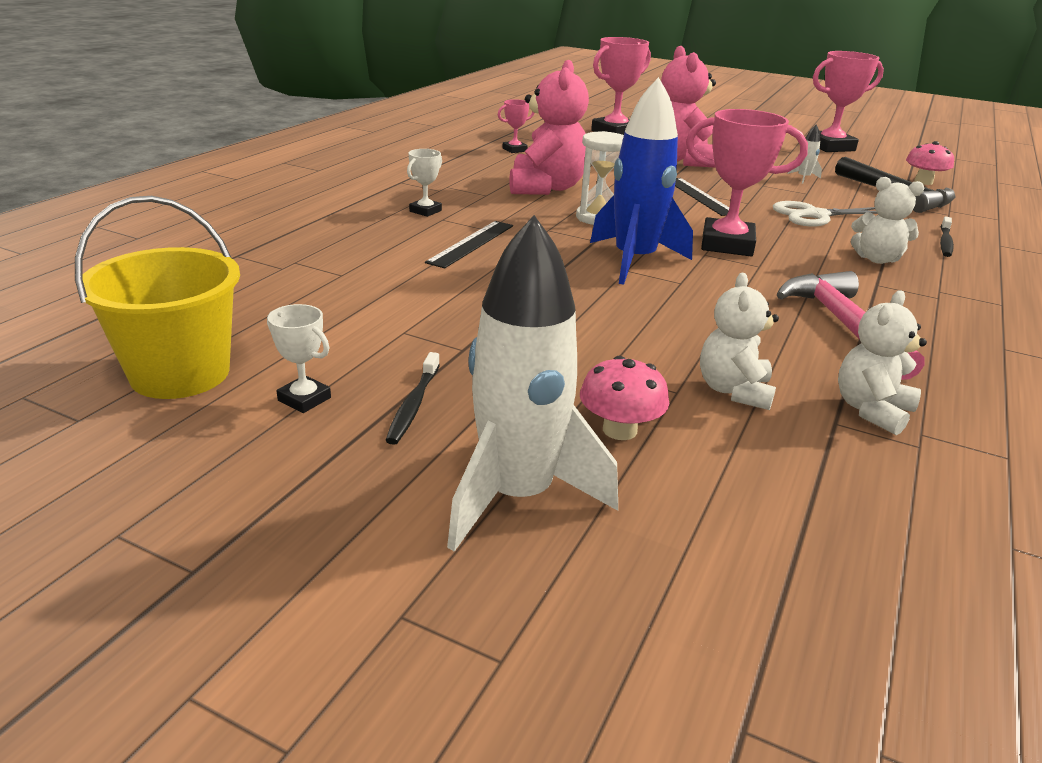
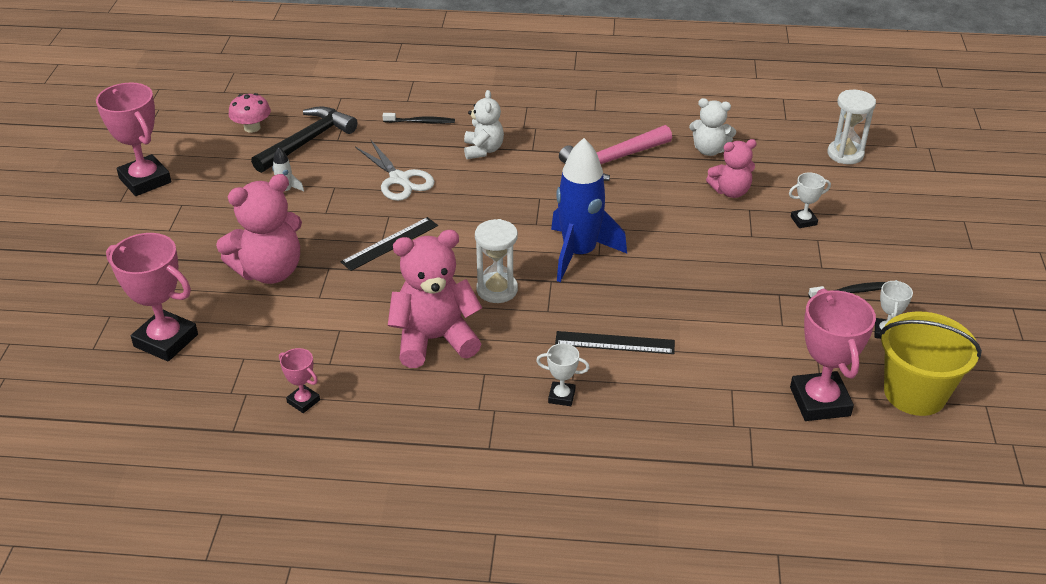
camera: 110 degrees left, 10 degrees up
(518, 496) = (882, 239): white rocket -> none
(619, 430) = (803, 221): pink mushroom -> white trophy
(727, 244) = (507, 216): pink trophy -> pink trophy (820, 401)
(734, 391) = (730, 191): white teddy bear -> pink teddy bear
(846, 579) = (845, 154): none -> white hourglass

